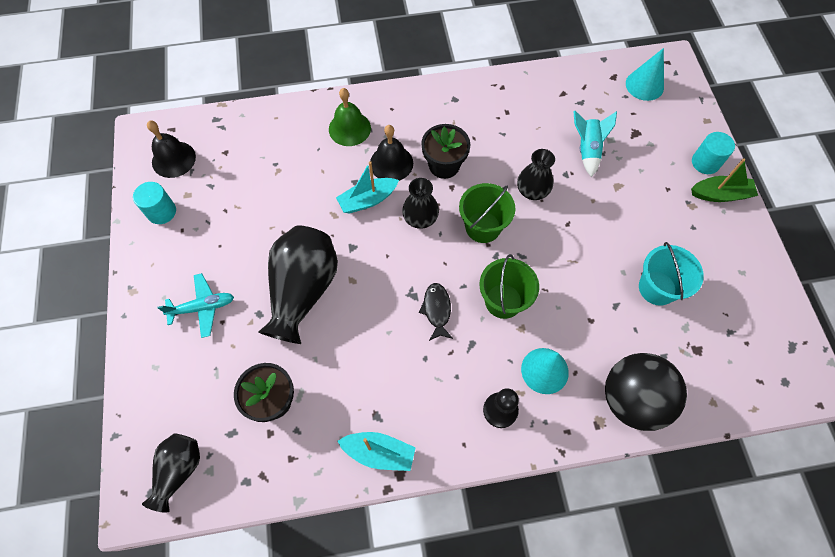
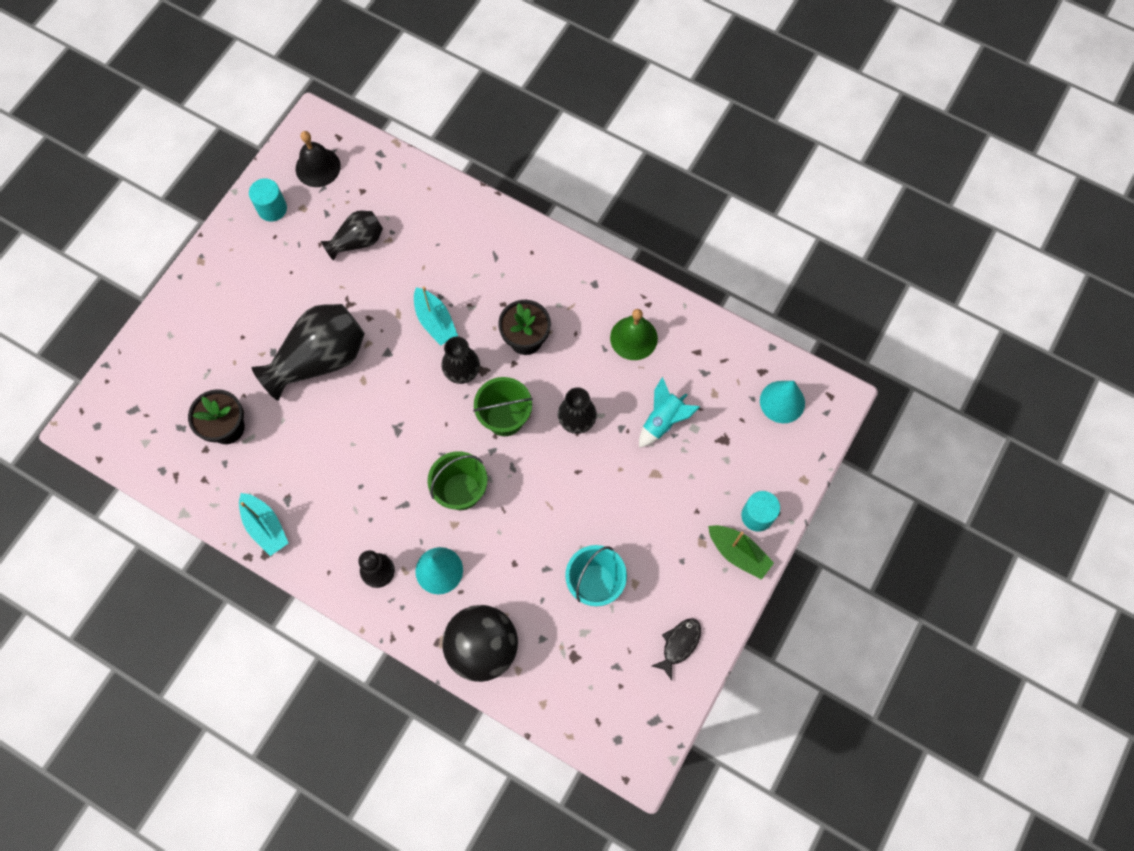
camera: 40 degrees right, 5 degrees up
(179, 470) = (126, 425): black vase -> black vase (357, 241)
(202, 307) = (238, 314): turquoise plane -> none
(349, 128) = (479, 244): green bell -> green bell (633, 338)
(367, 200) = (435, 321): turquoise boat -> turquoise boat turned 135 degrees counterclockwise
(391, 163) = (484, 303): black bell -> none
(437, 310) = (404, 456): black fish -> black fish (679, 644)

